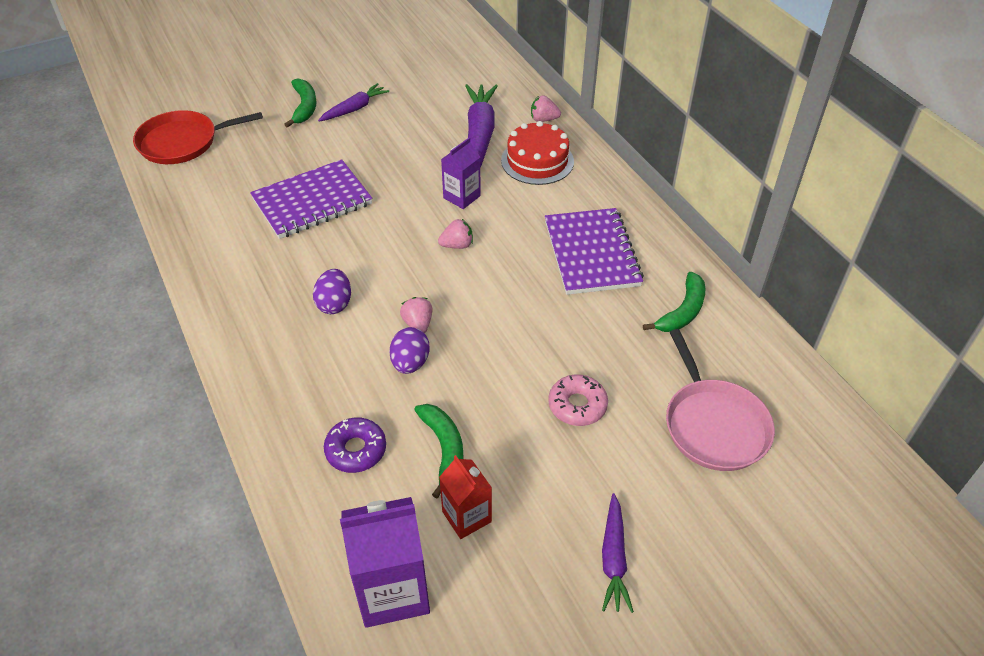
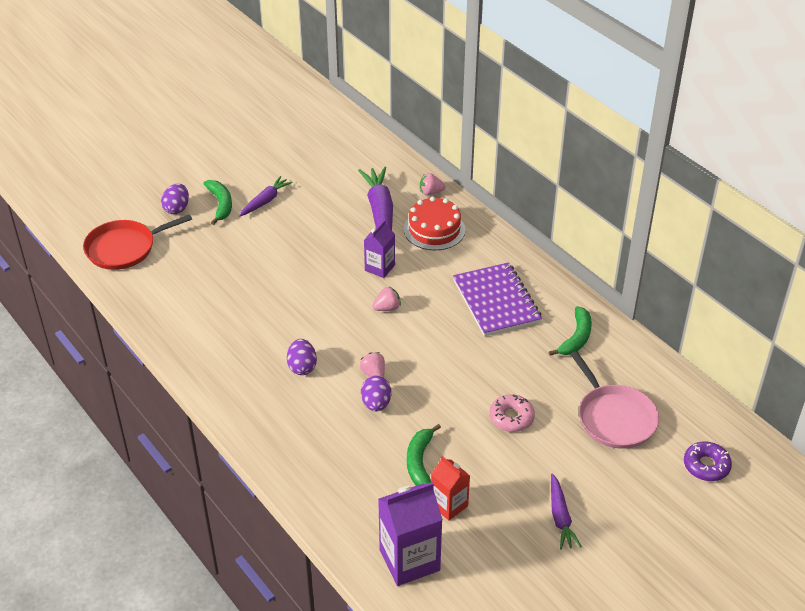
camera: 10 degrees left, 5 degrees down
(255, 106) = (177, 209): none -> purple egg
(312, 202) = (256, 287): purple notebook -> none
(356, 450) = (353, 472): purple donut -> purple donut (706, 466)
(444, 449) = (420, 462): green banana -> green banana turned 150 degrees counterclockwise

